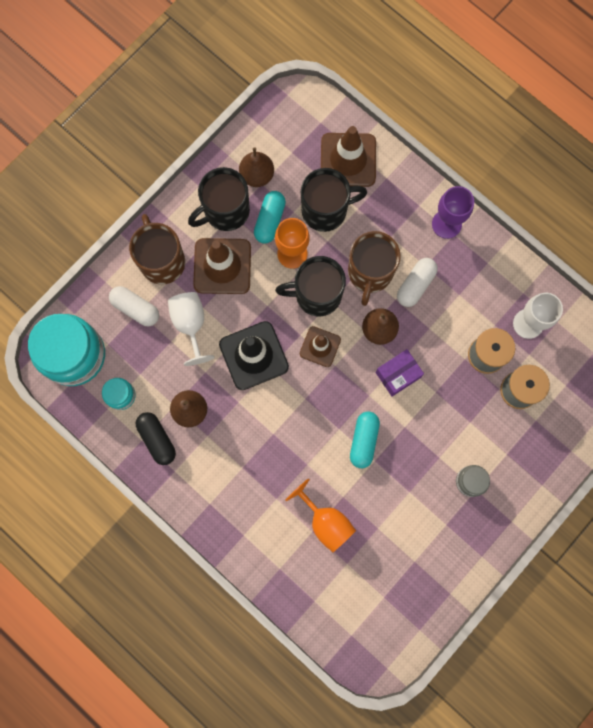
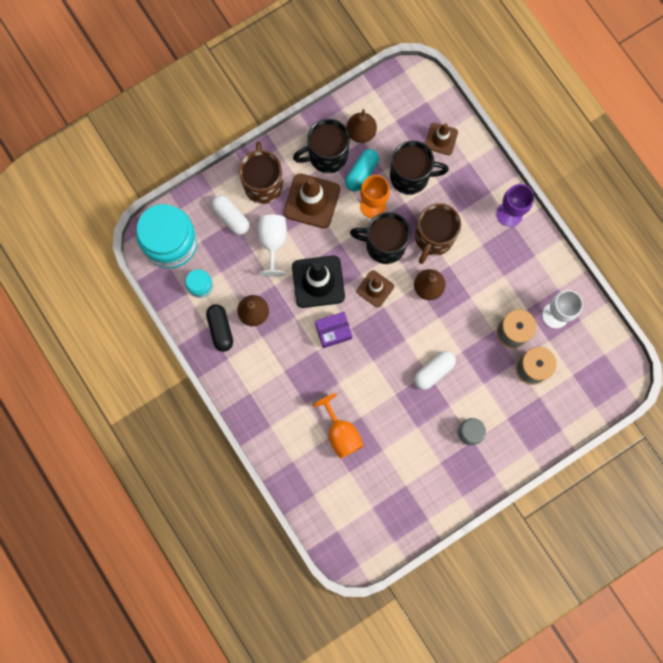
camera: 15 degrees right, 0 degrees up
(348, 160) = (441, 139): brown traffic cone -> brown traffic cone, size x0.60
(364, 440) = (390, 375): turquoise capsule -> none
(398, 375) = (433, 329): purple box -> purple box (333, 331)
(415, 285) = (469, 258): white capsule -> white capsule (433, 371)

